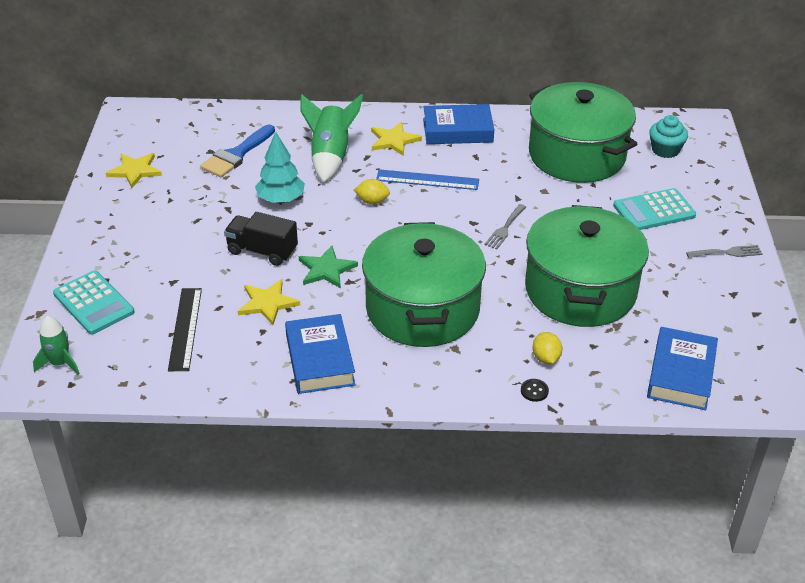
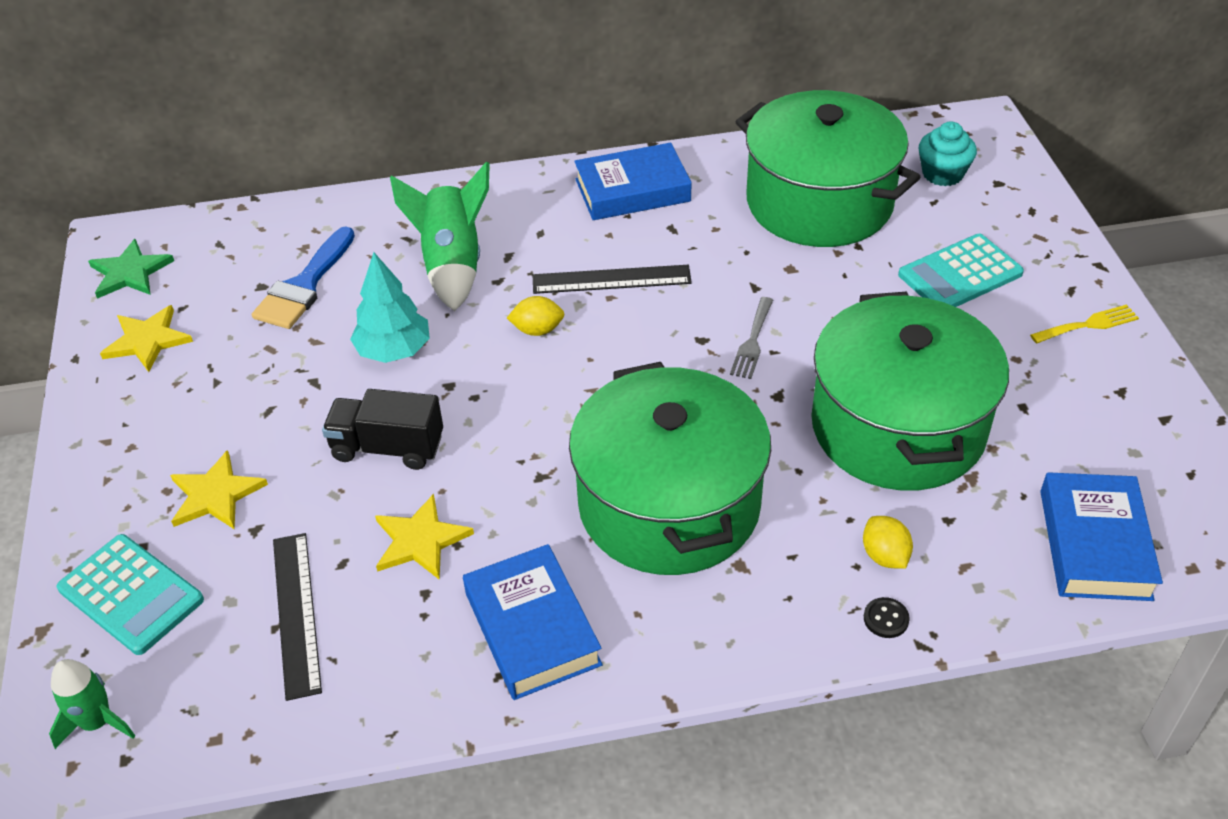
camera: 10 degrees left, 5 degrees up
(326, 269) = (498, 462): green star -> green star (130, 272)
(394, 140) = (541, 222): yellow star -> yellow star (215, 494)
(427, 180) = (611, 280): blue ruler -> black ruler
(727, 252) = (1088, 325): grey fork -> yellow fork

